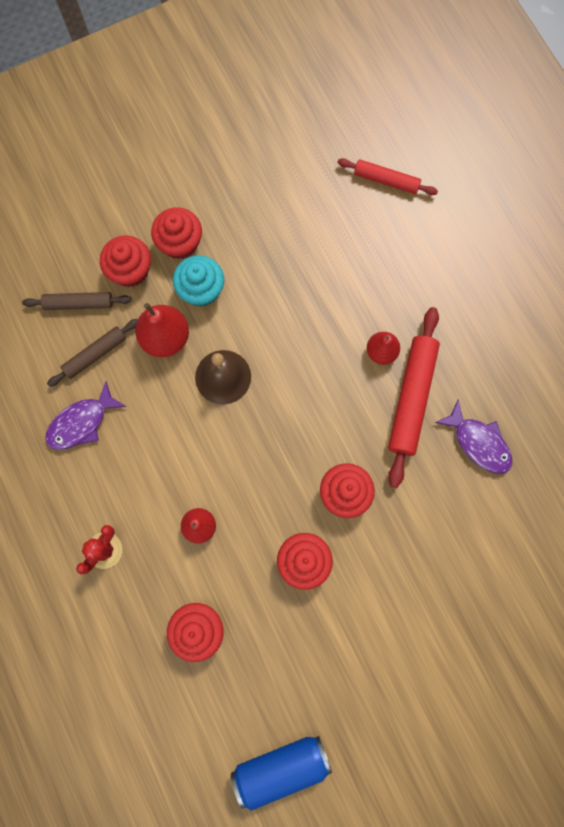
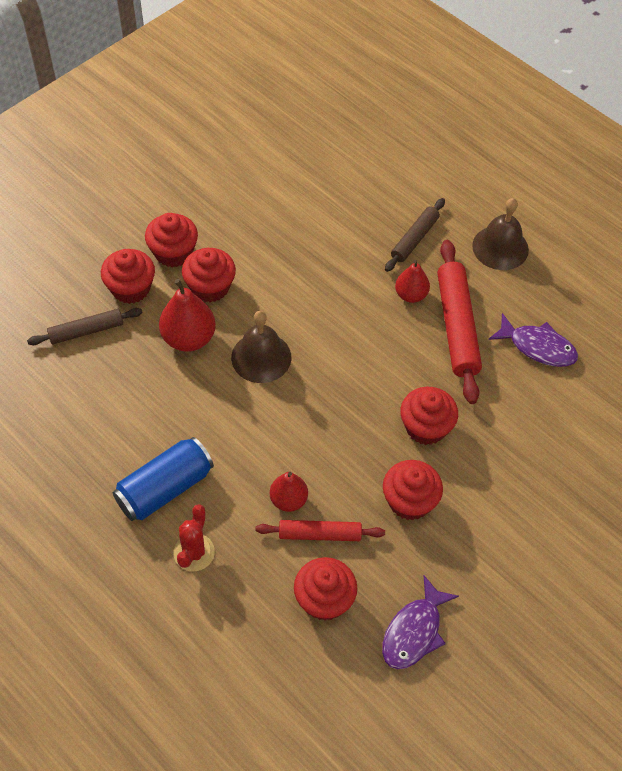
camera: 20 degrees left, 20 degrees down
(81, 422) = (127, 438): purple fish -> purple fish (414, 631)
(95, 354) = (120, 372): brown rolling pin -> brown rolling pin (414, 239)
(201, 290) = (210, 287): turquoise cupcake -> red cupcake
(281, 766) = (466, 708): blue can -> blue can (165, 488)
(386, 180) = (356, 153): red rolling pin -> red rolling pin (320, 534)
(485, 325) = (500, 247): none -> brown bell

